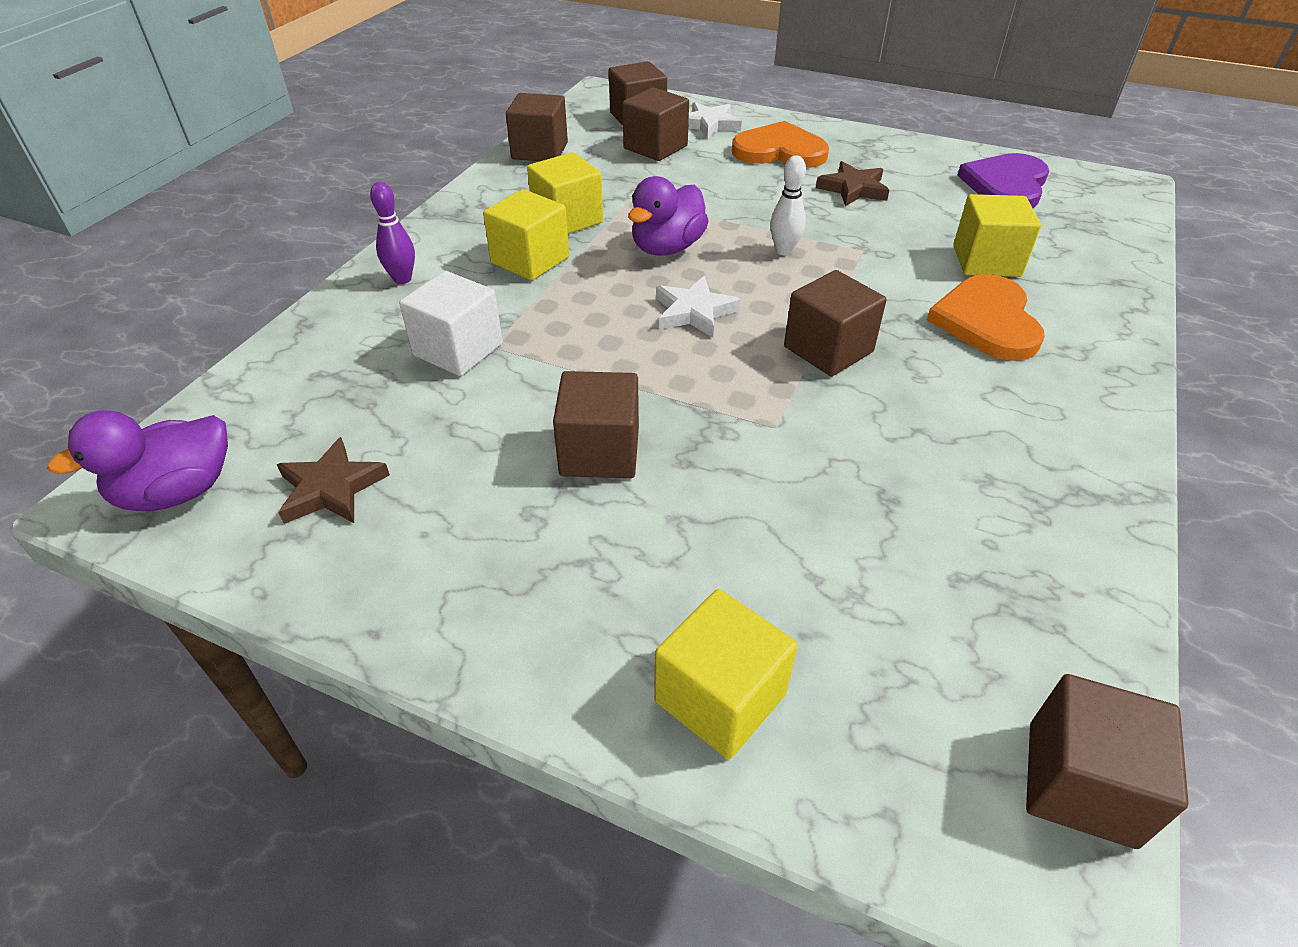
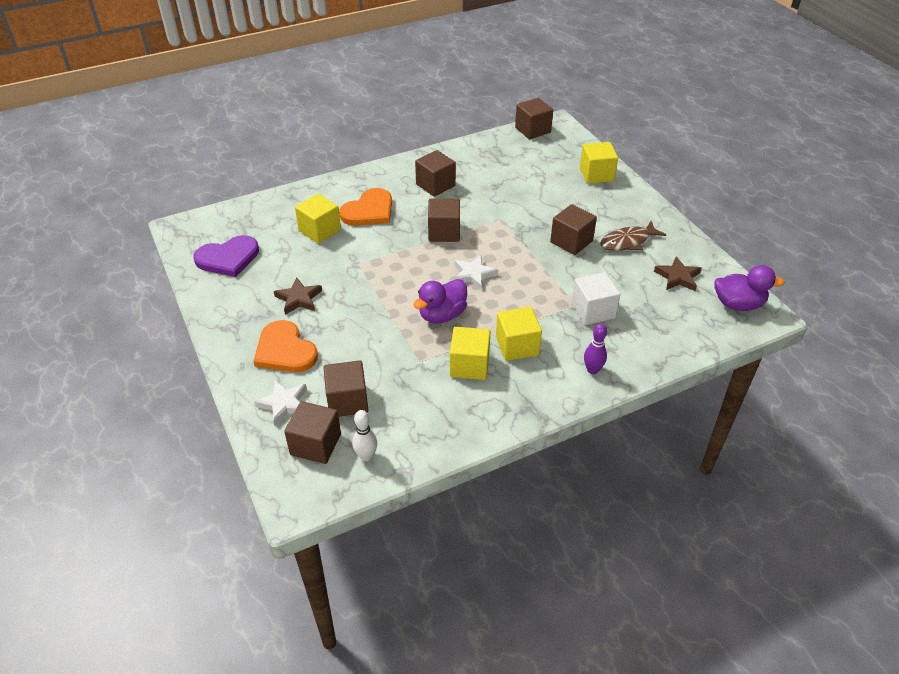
camera: 140 degrees left, 0 degrees up
(485, 517) = (628, 242): none -> brown fish
(540, 151) = (422, 445): brown cube -> brown cube (435, 185)
(667, 248) = (442, 315): purple duck -> purple duck turned 150 degrees clockwise
(784, 251) = (392, 282): white bowling pin -> white bowling pin (366, 456)

